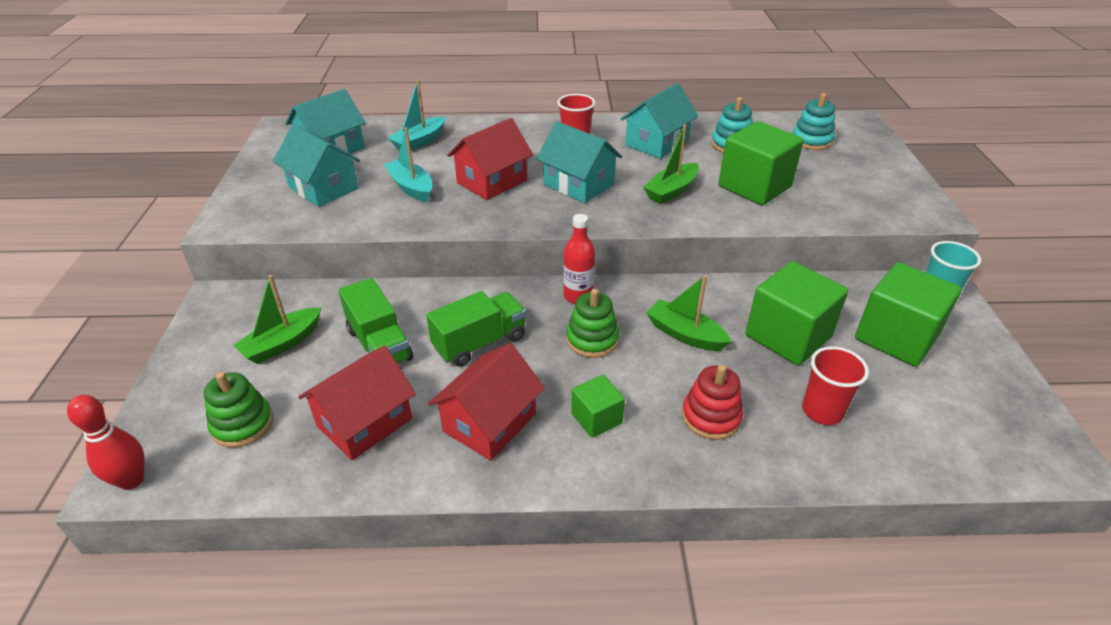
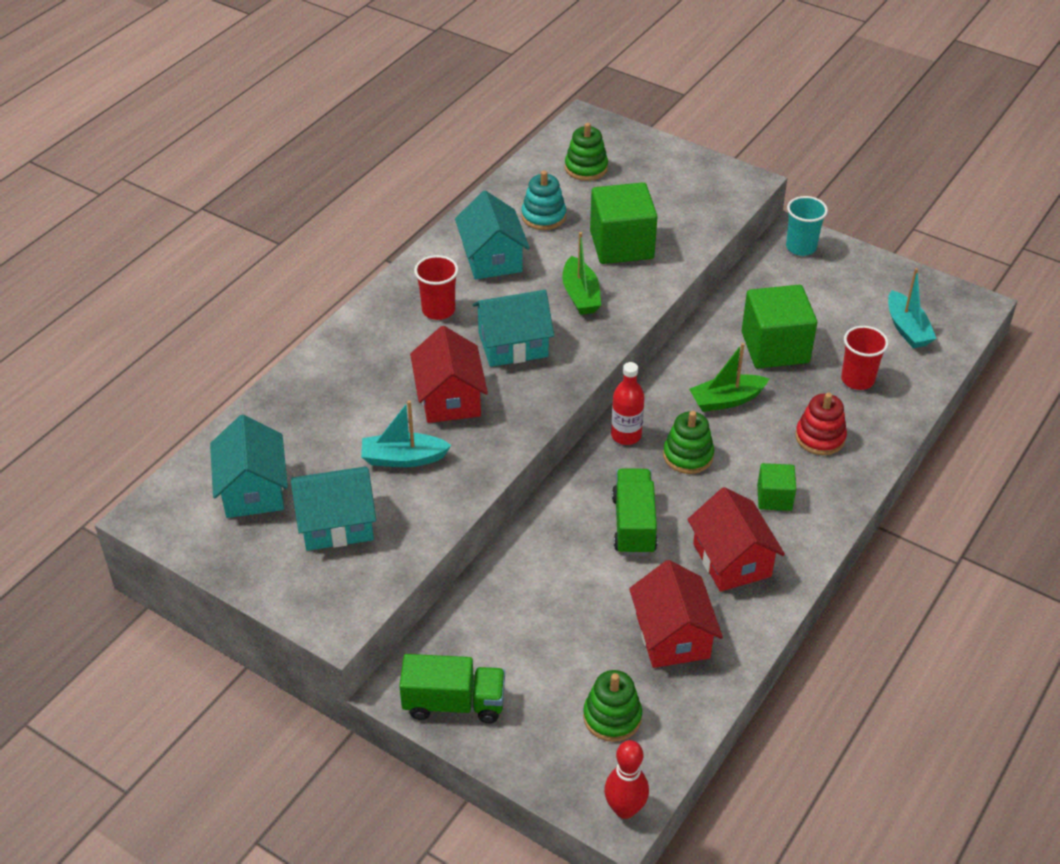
camera: 55 degrees left, 5 degrees up
(282, 343) = (521, 658): green boat -> none
(379, 344) = (580, 591): green truck -> green truck (454, 703)
(419, 142) = (312, 415): turquoise boat -> turquoise boat (907, 328)
(811, 141) = (586, 168): turquoise stacking toy -> green stacking toy
(896, 337) = (821, 295): green cube -> none

